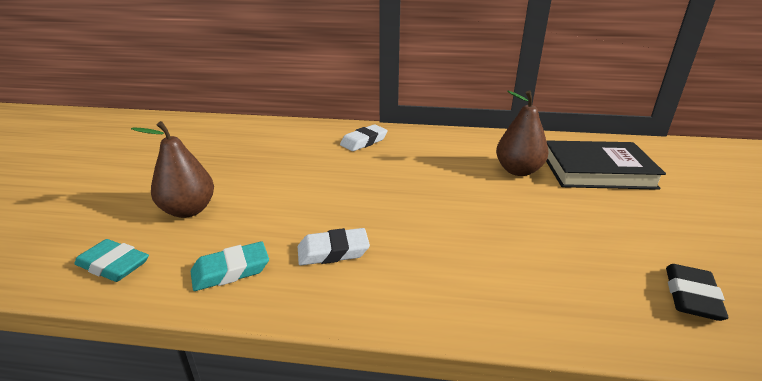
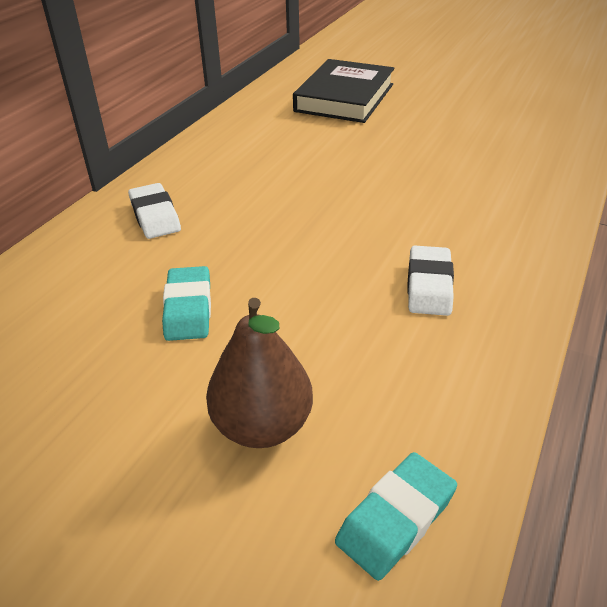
camera: 70 degrees left, 10 degrees up
(231, 271) = (445, 377): turquoise eraser -> turquoise eraser (188, 308)
(518, 170) = (318, 133): brown pear -> none
(691, 296) = (536, 127): black eraser -> none

